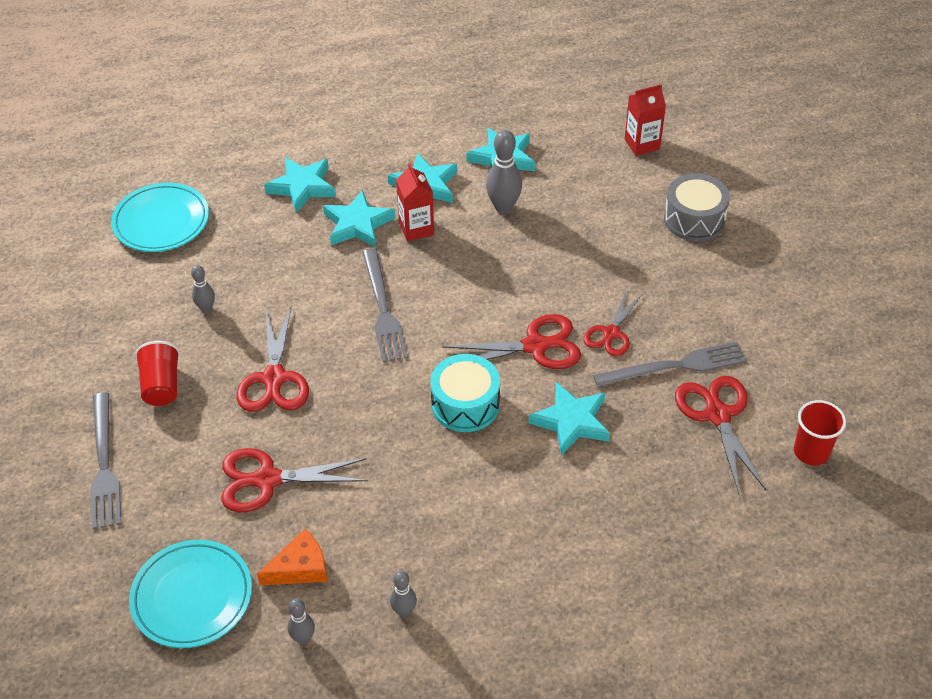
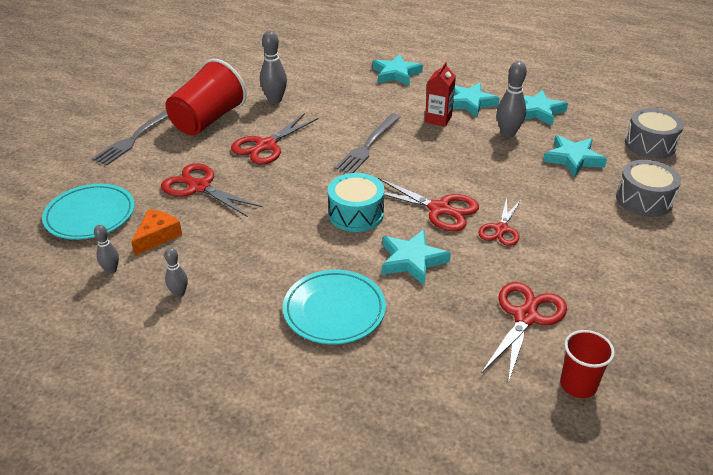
camera: 40 degrees right, 10 degrees down
(161, 221) = (303, 57): turquoise plate -> turquoise plate (334, 310)
(161, 386) = (208, 120): red cup -> red cup, size x1.80
(206, 308) = (275, 100): grey bowling pin -> grey bowling pin, size x1.72
(300, 568) = (157, 236): orange cheese -> orange cheese turned 75 degrees counterclockwise
(358, 224) = (405, 102): turquoise star -> turquoise star (573, 159)
(611, 333) = (501, 229): red scissors -> red scissors turned 45 degrees counterclockwise
(642, 144) = (650, 144): red carton -> grey drum
(674, 366) = (526, 271): grey fork -> none

